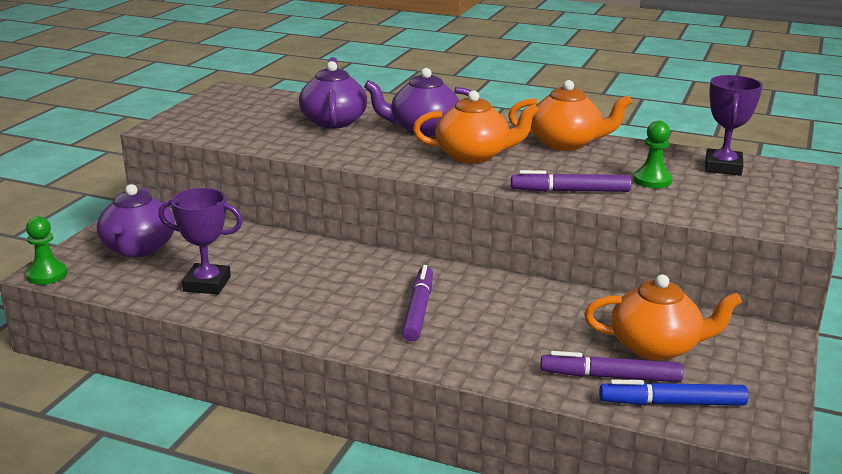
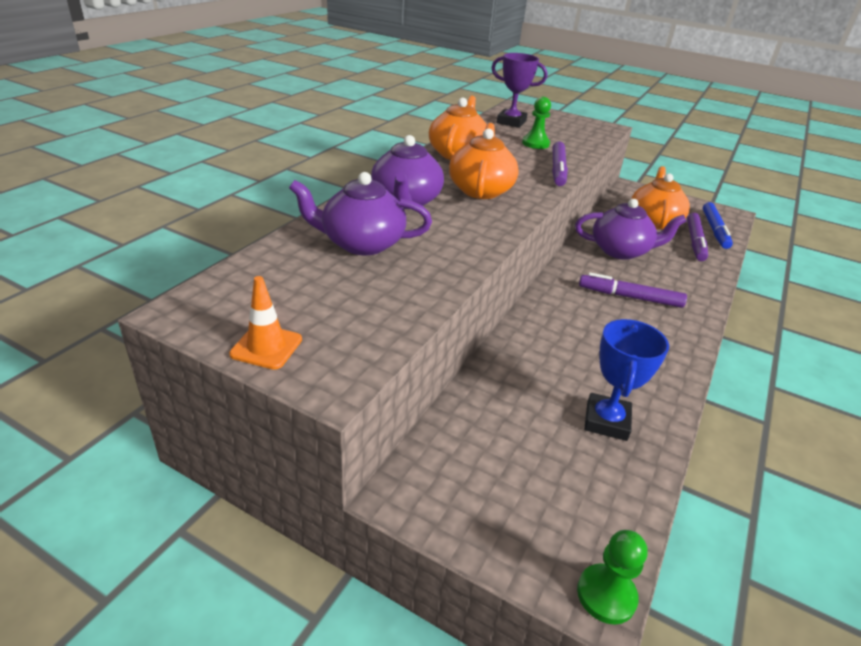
camera: 85 degrees left, 10 degrees up
(138, 249) = (520, 487): purple teapot -> purple teapot (621, 251)
(194, 110) = (266, 347): none -> orange traffic cone
(207, 284) = (606, 421): purple trophy -> blue trophy

